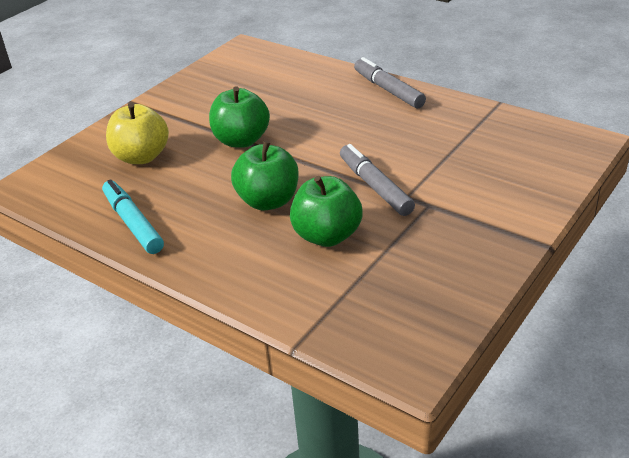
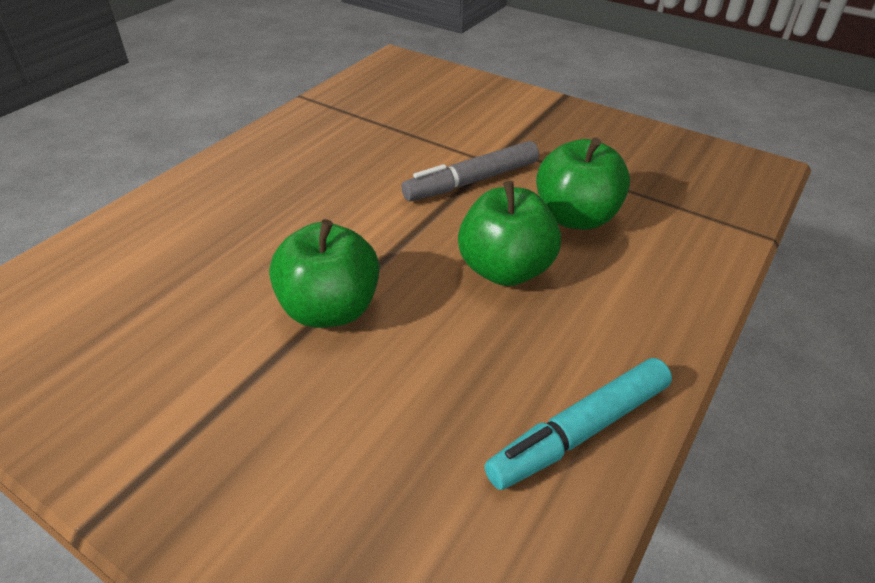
camera: 95 degrees left, 5 degrees up
(141, 157) = (356, 456): yellow apple -> none
(388, 90) = (231, 166): grey marker -> none

